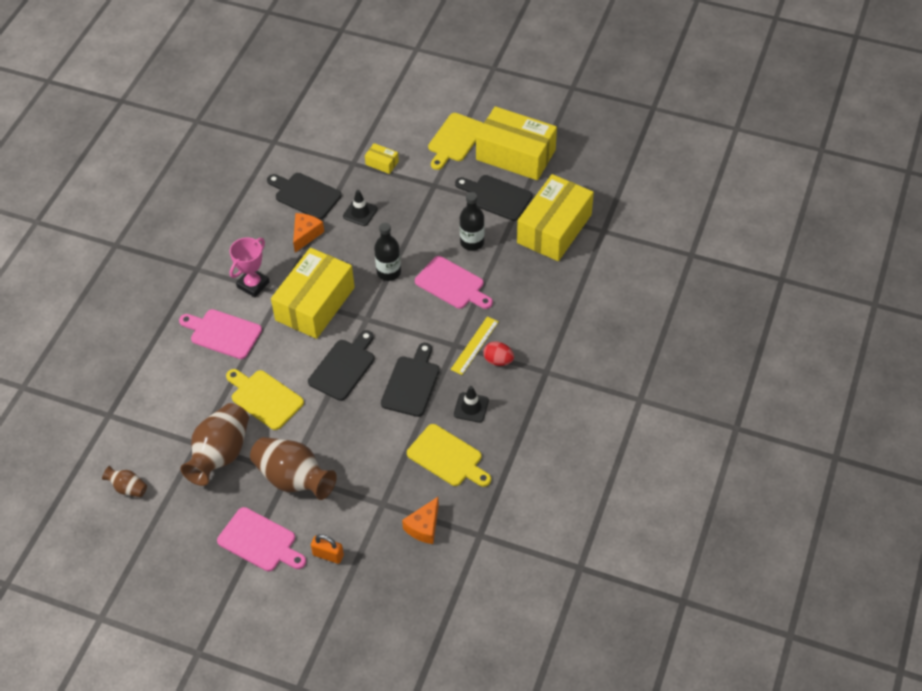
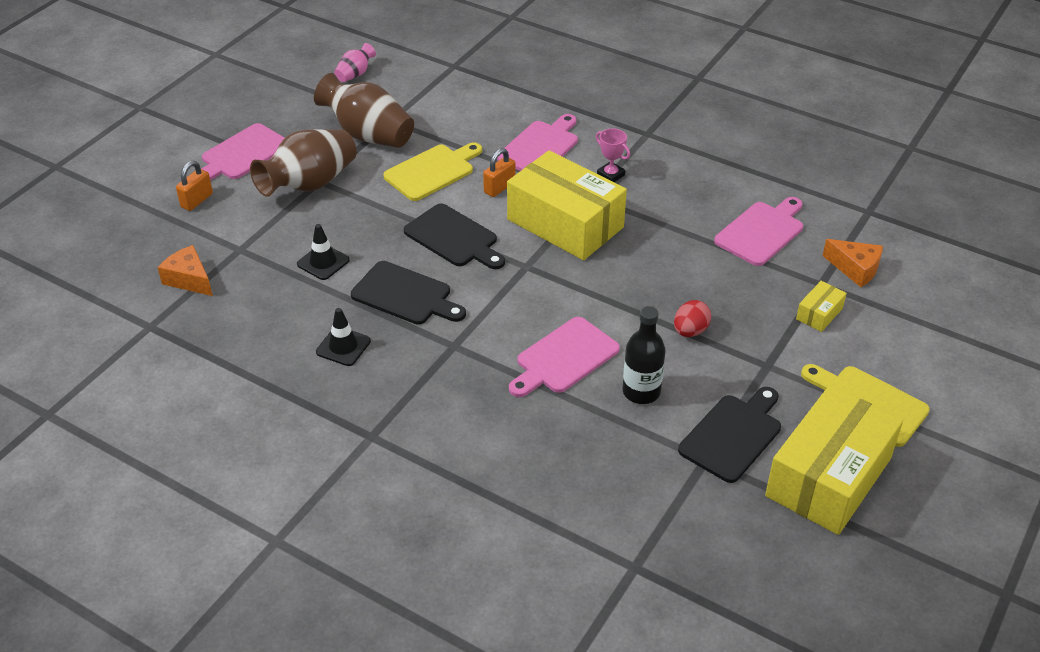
camera: 100 degrees right, 10 degrees down
(128, 488) = (355, 74): brown vase -> pink vase
(253, 285) = (610, 175): pink trophy -> pink trophy, size x0.66
(279, 350) = (499, 187): none -> orange padlock
(305, 195) = (761, 232): black cutting board -> pink cutting board
(306, 234) = (687, 226): orange cheese -> orange cheese (855, 269)
(360, 213) = (720, 280): black traffic cone -> black traffic cone (323, 262)
(389, 272) = (602, 296): black bottle -> none
(447, 457) = (276, 313): yellow cutting board -> none
(474, 345) = (446, 365): yellow ruler -> none
(498, 360) = (410, 386): red egg -> red egg (690, 331)
(554, 228) = (651, 499): yellow box -> none

